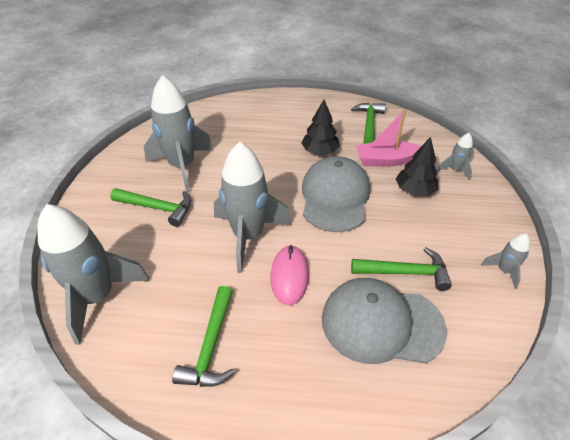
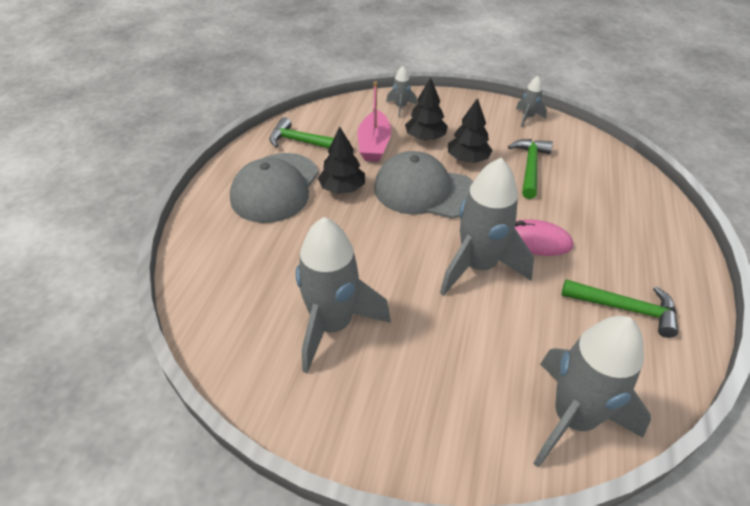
camera: 80 degrees left, 0 degrees up
(158, 208) = (417, 355): green hammer -> none
(381, 323) = (585, 192): grey cap -> grey cap (275, 187)
(395, 222) = (467, 159): none -> black tree

